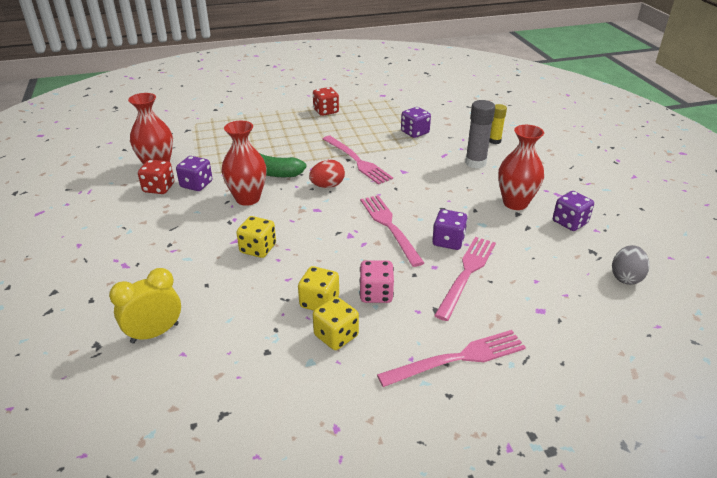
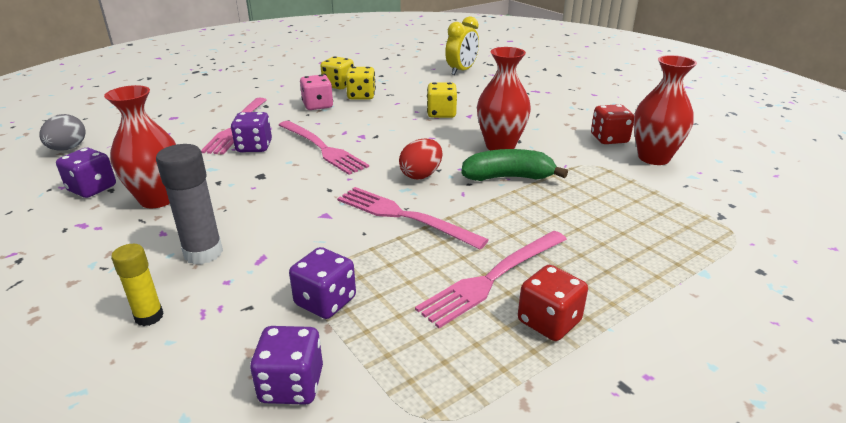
camera: 160 degrees right, 5 degrees down
(196, 184) = (576, 149): purple dice -> purple dice (291, 385)
(458, 358) = (248, 89): pink fork -> pink fork (492, 278)

